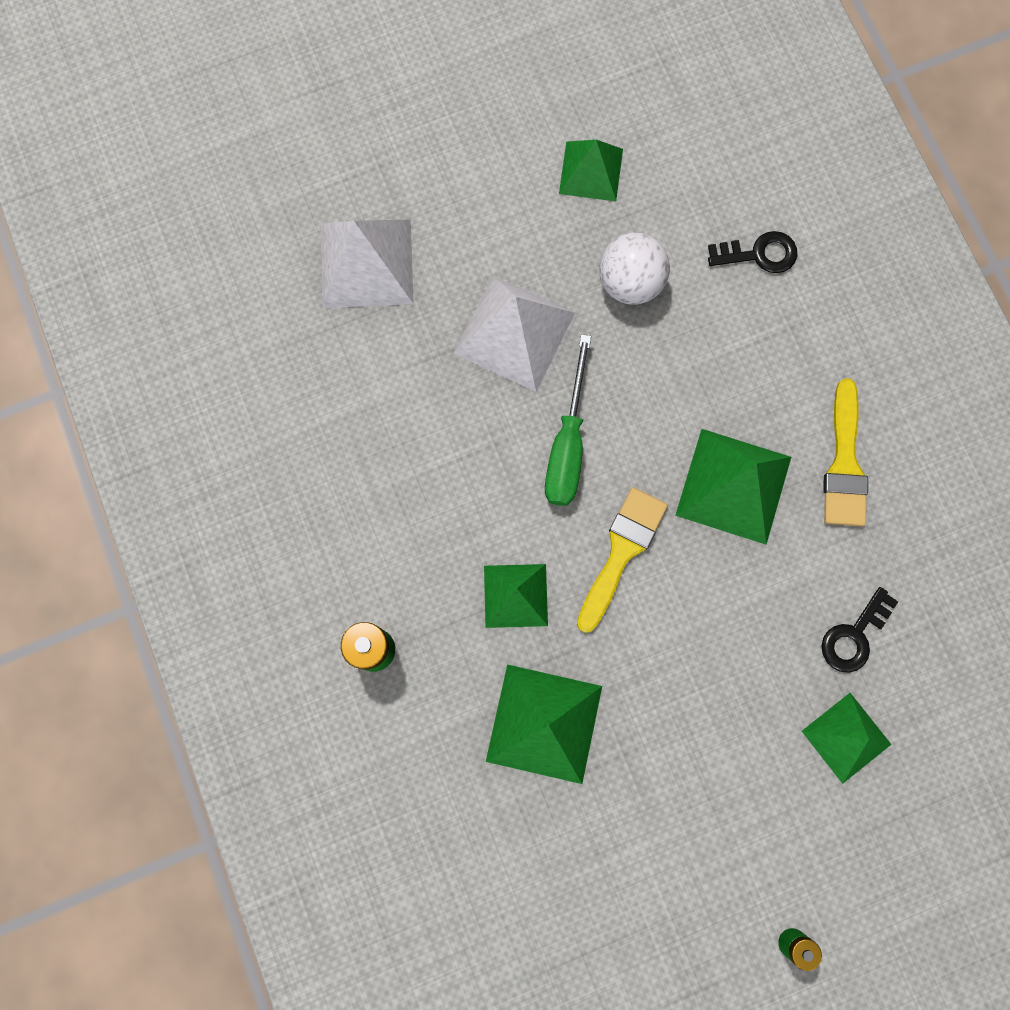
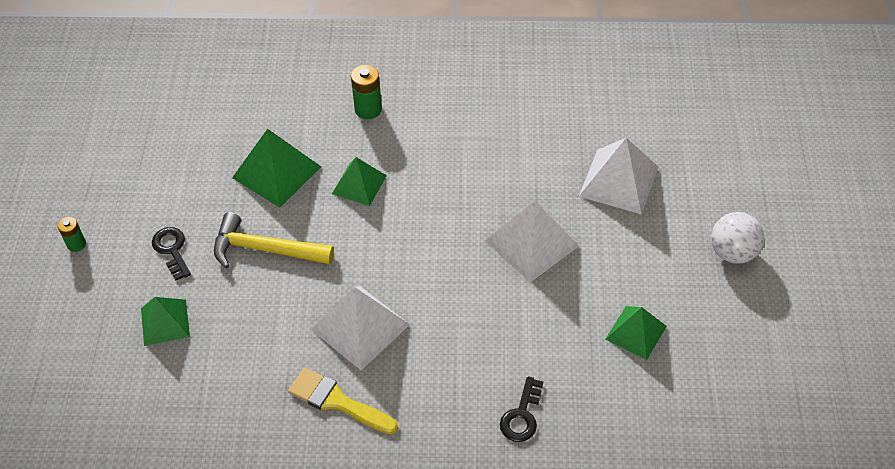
camera: 115 degrees right, 25 degrees down
(567, 444) = (439, 244): green screwdriver -> none
(621, 552) = (353, 247): yellow brush -> none
(630, 282) = (537, 323): white ball -> white ball (732, 252)
(677, 668) = (265, 249): none -> yellow hammer
(733, 485) = (360, 327): green pyramid -> white pyramid
(854, 636) = (222, 355): black key -> black key (172, 250)

